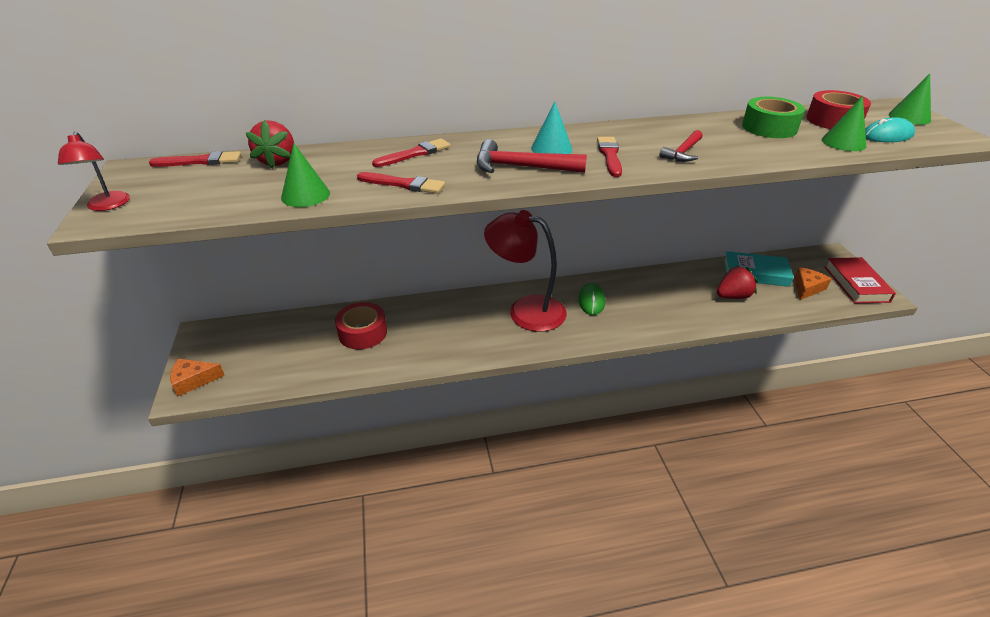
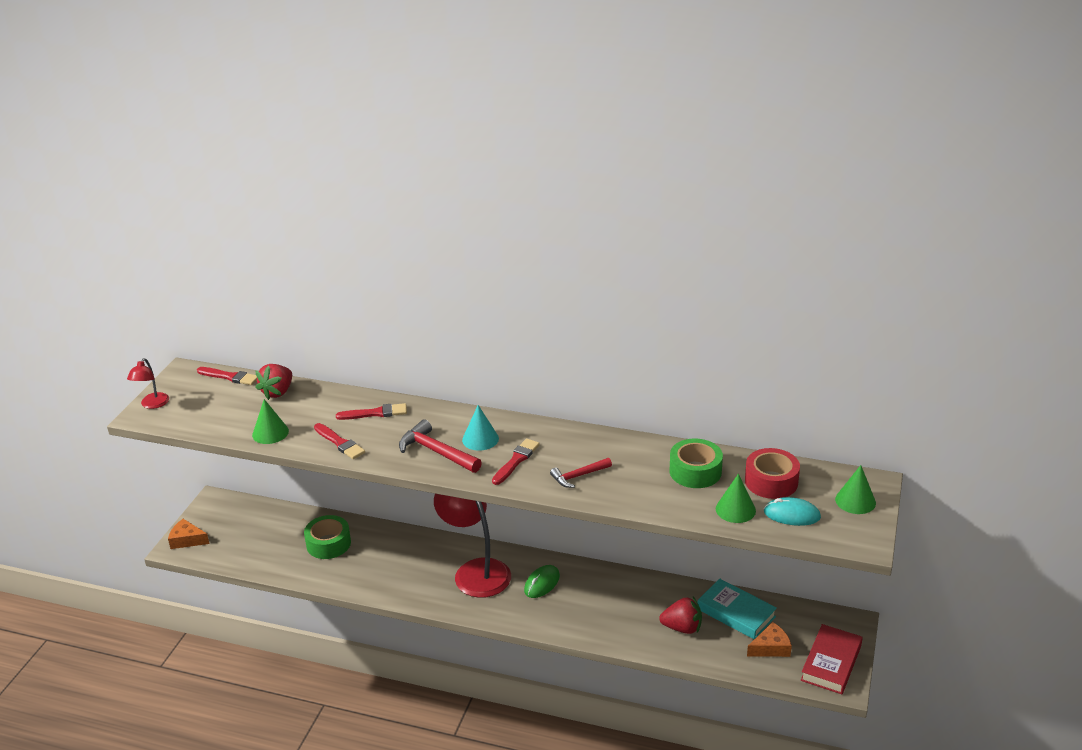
camera: 30 degrees right, 5 degrees down
(362, 333) = (328, 544): red tape -> green tape

